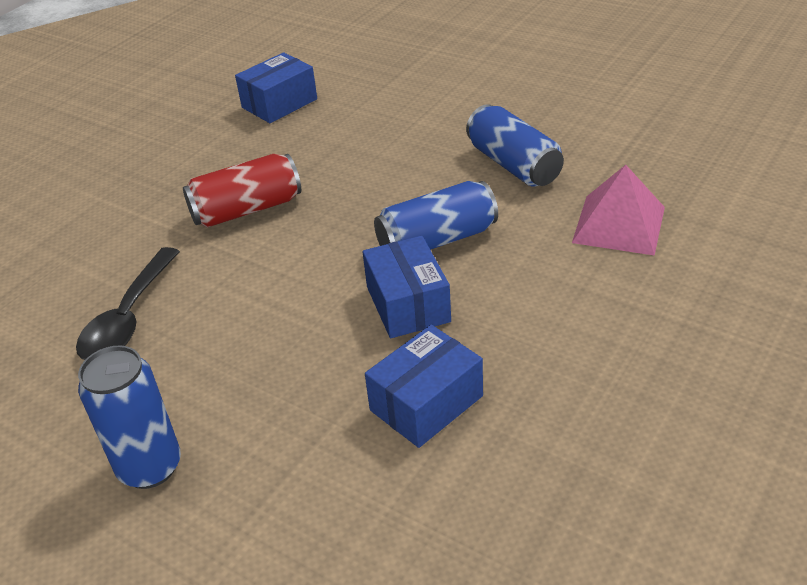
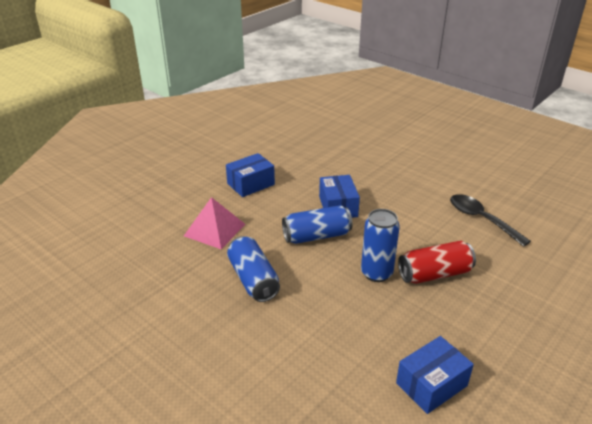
camera: 175 degrees left, 5 degrees down
(129, 317) = (481, 219): black spoon -> black spoon turned 60 degrees counterclockwise
(150, 467) = (444, 166): blue can -> blue can (376, 273)
(426, 403) = (336, 171): blue box -> blue box (251, 184)

